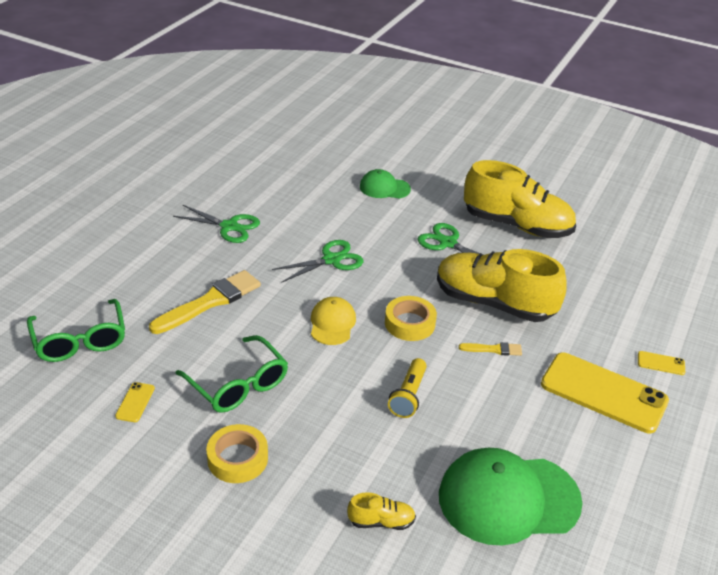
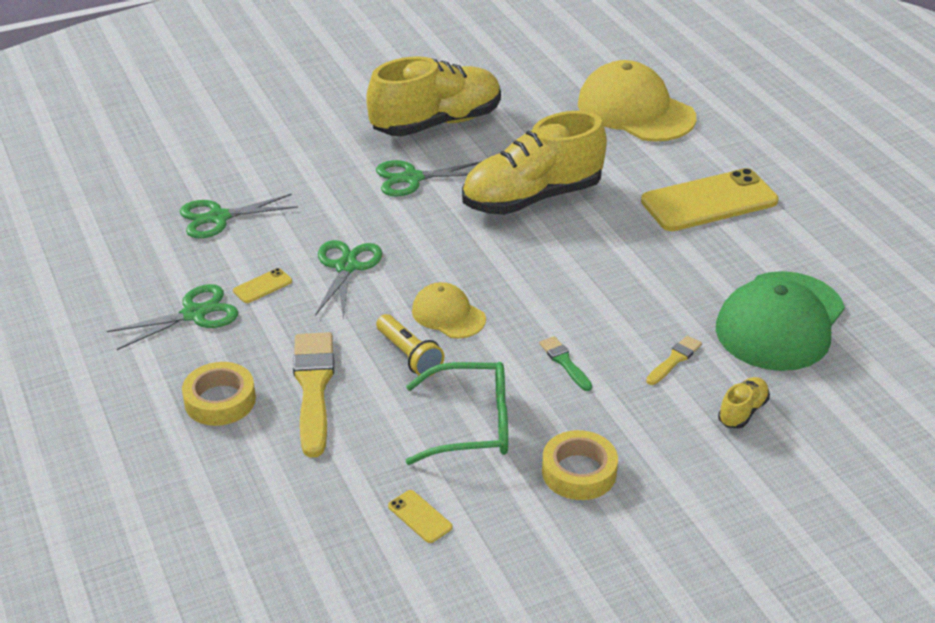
camera: 50 degrees left, 0 degrees up
(80, 341) = (264, 524): green glasses -> none
(321, 192) = (218, 218): none -> green scissors
(340, 400) = (564, 362): none -> green brush
(384, 188) = (269, 171): green cap -> none
(408, 396) = (603, 316): yellow flashlight -> yellow flashlight (409, 355)
(409, 323) = (503, 264): yellow tape -> yellow tape (220, 400)
(493, 349) = (594, 232): yellow brush -> yellow brush (674, 360)
(658, 305) = (635, 110): none -> yellow cap
(661, 363) = (705, 151): yellow phone -> yellow phone (262, 286)

